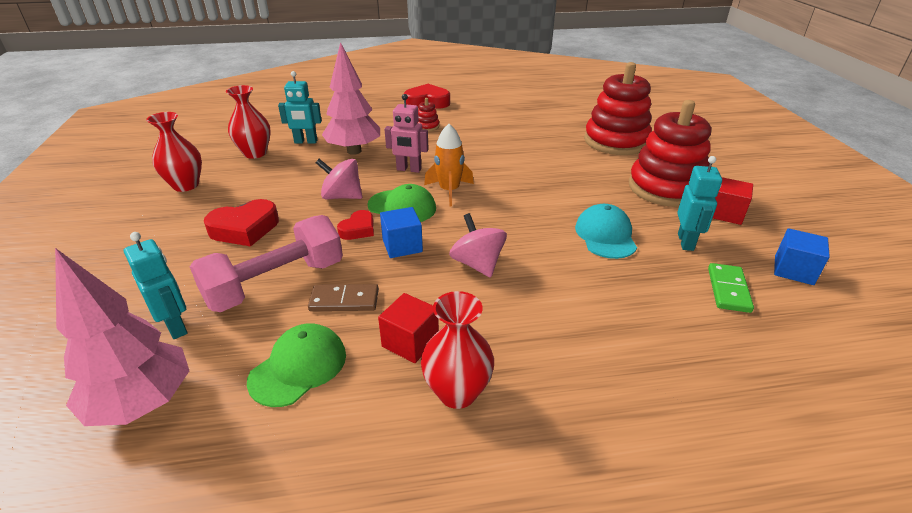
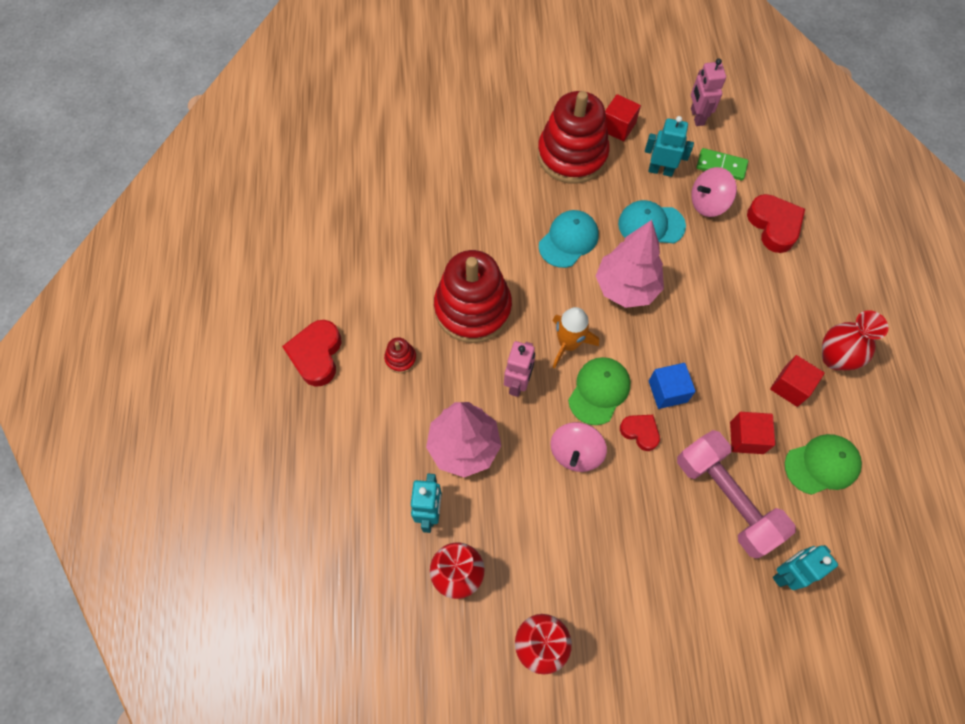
camera: 85 degrees left, 30 degrees up
(143, 403) = (866, 571): pink tree -> pink tree (626, 288)
(245, 229) = (638, 547): red heart -> red heart (774, 226)
(298, 367) = (822, 465): green cap -> green cap turned 120 degrees clockwise
(344, 300) = (746, 437): brown domino -> red cube
(477, 264) = (694, 330): pink spinning top -> pink spinning top (708, 203)
(562, 188) = (568, 240): none -> turquoise cap
(616, 141) = (468, 167): red stacking toy -> red stacking toy (473, 308)
(793, 270) = (697, 117): blue cube -> pink robot

